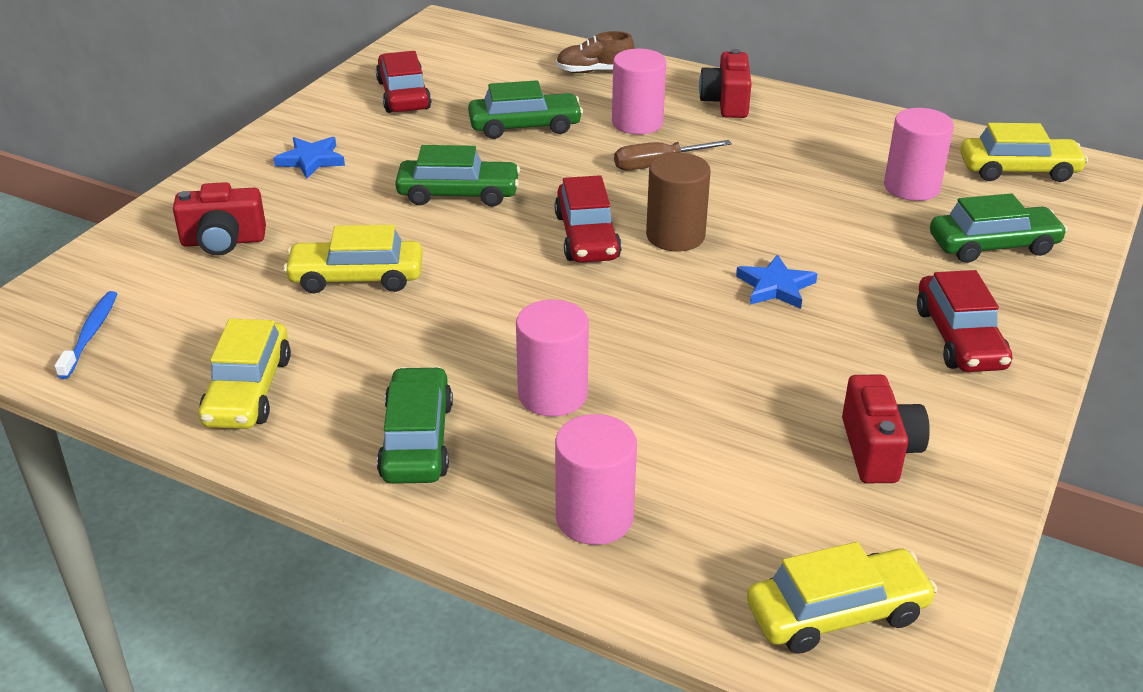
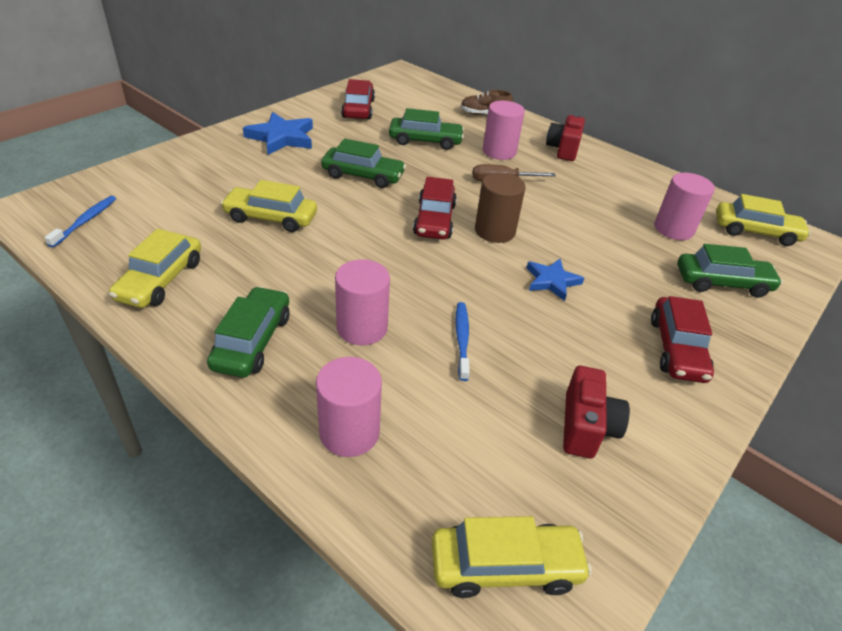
camera: 10 degrees right, 5 degrees up
(223, 241) = (201, 178): red camera -> none
(311, 160) = (281, 137): blue star -> blue star, size x1.57
(688, 382) = (462, 339): none -> blue toothbrush

